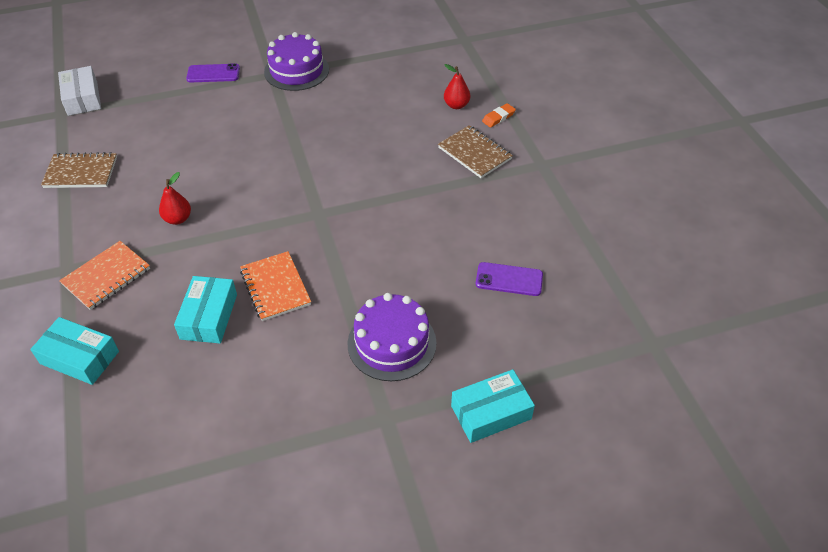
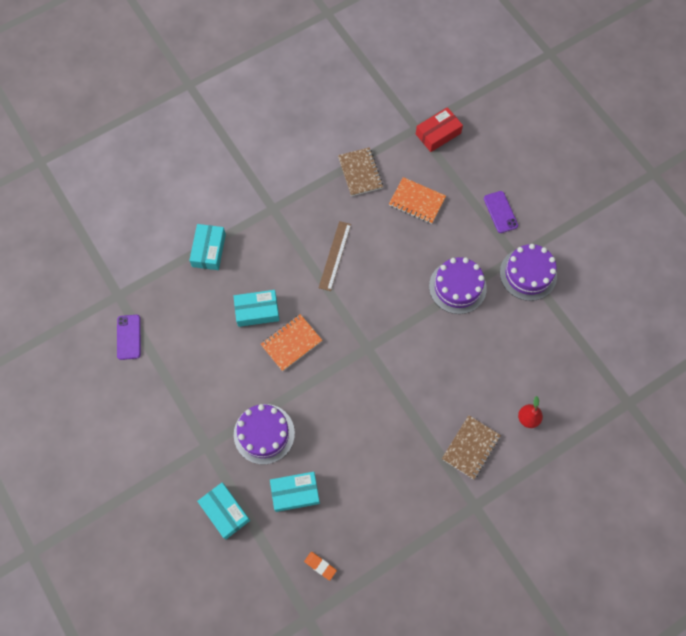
camera: 75 degrees right, 20 degrees up
(82, 98) = (438, 134): white box -> red box
(106, 277) = (273, 235): orange notebook -> orange notebook (417, 201)
(178, 219) = (335, 255): red pear -> brown ruler
(282, 123) = (457, 287): none -> purple cake
(485, 324) = (295, 493): none -> turquoise box
(498, 117) = (524, 458): orange eraser -> orange eraser (320, 566)
(509, 279) = (341, 502): purple phone -> purple phone (129, 337)

